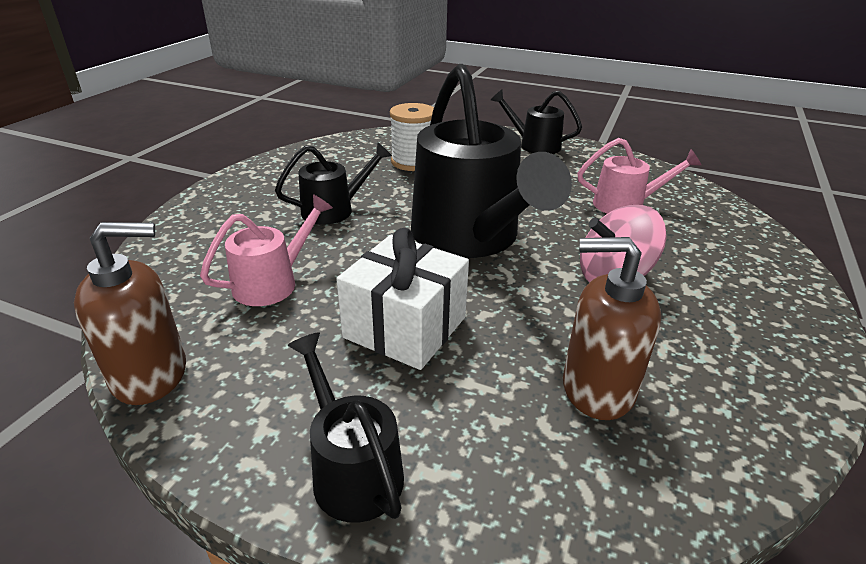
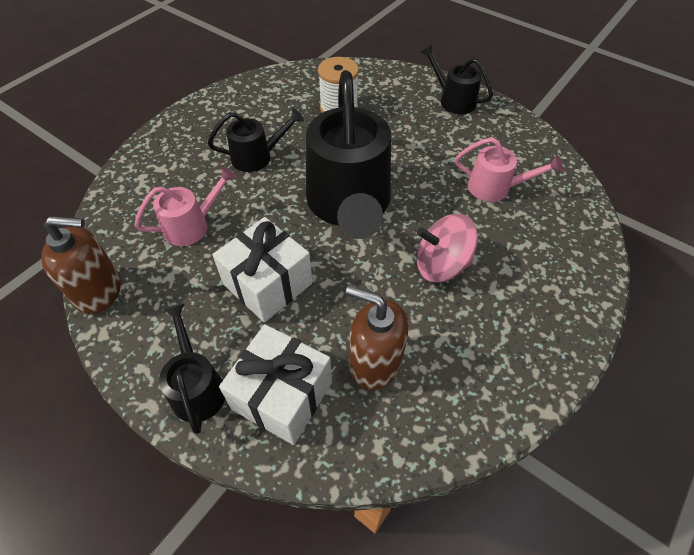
camera: 15 degrees right, 20 degrees up
(489, 454) = (282, 395): none -> white gift

